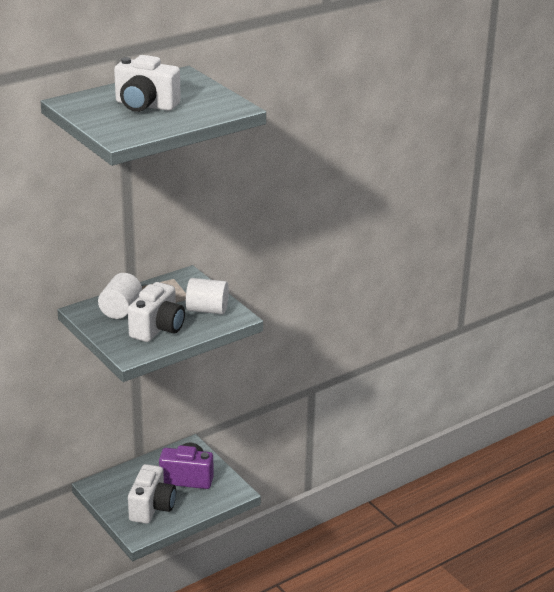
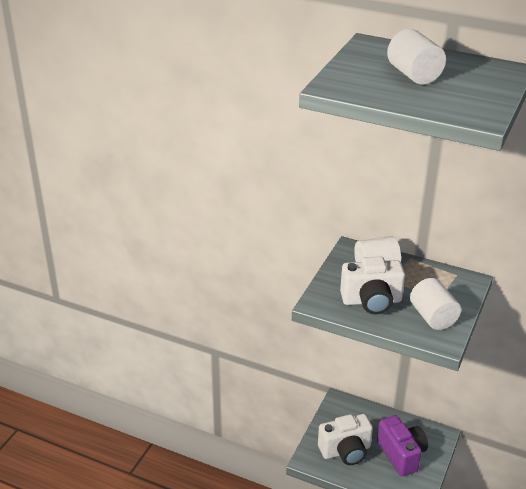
camera: 60 degrees right, 5 degrees up
(145, 105) = (414, 75): white camera -> white cylinder

